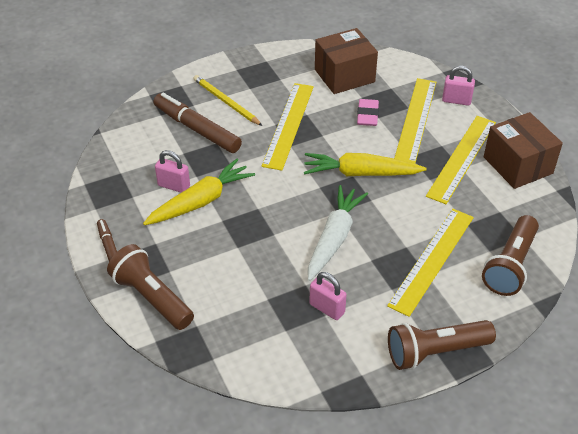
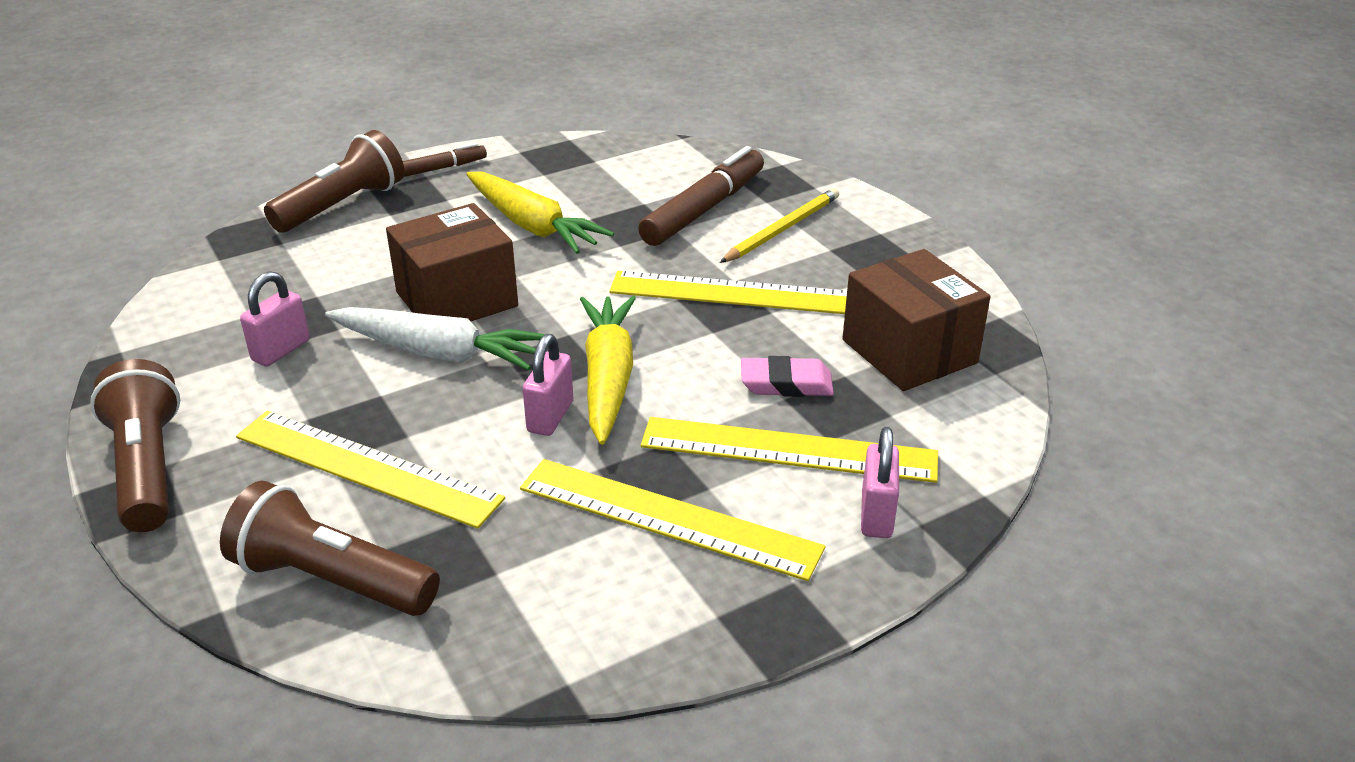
camera: 85 degrees right, 10 degrees down
(174, 186) = (567, 202): pink padlock -> pink padlock (550, 417)
(518, 165) = (654, 614): brown box -> brown box (457, 299)

